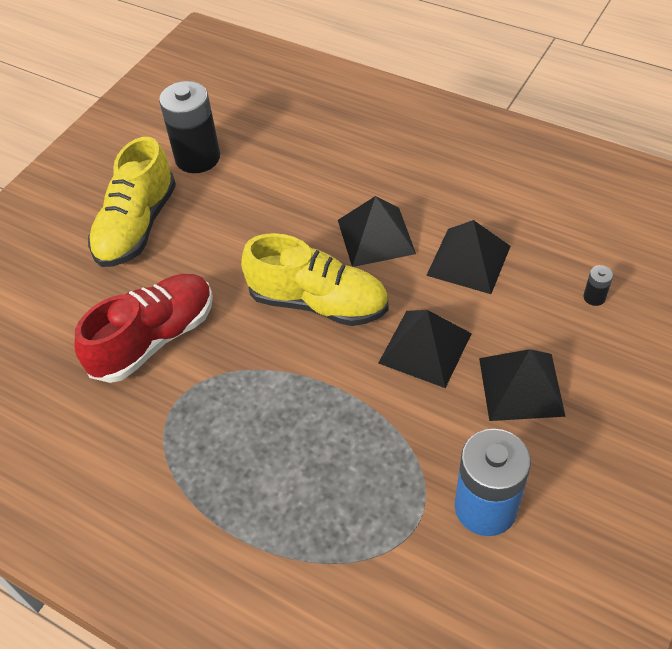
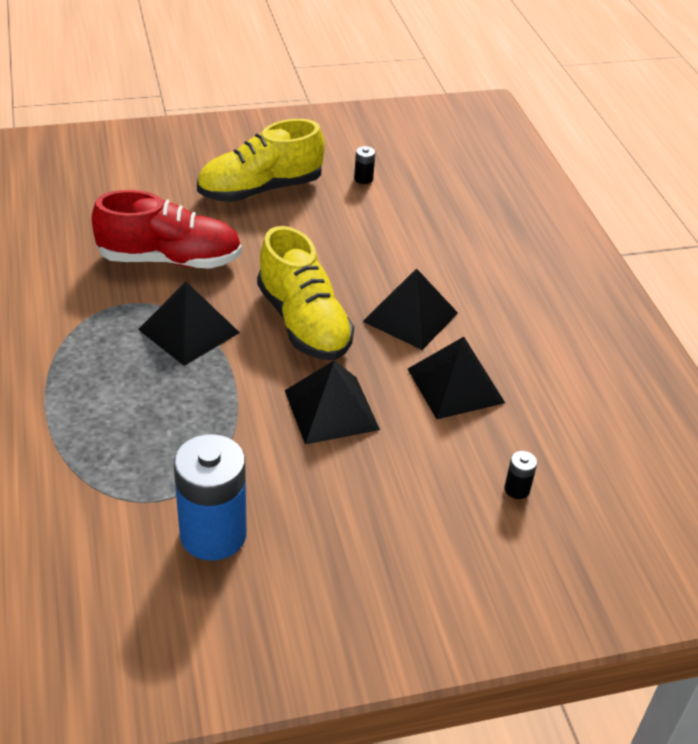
camera: 40 degrees right, 10 degrees down
(197, 158) = (363, 179): black battery -> black battery, size x0.41
(521, 386) = (360, 491): black pyramid -> black pyramid (189, 330)

